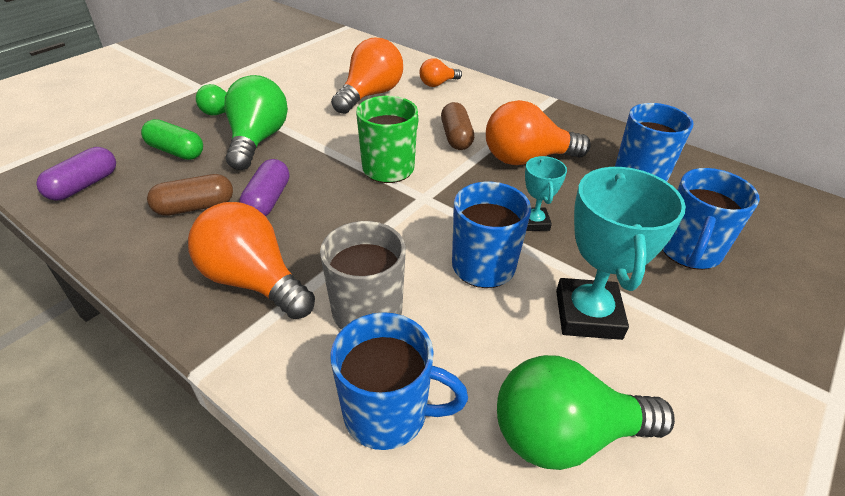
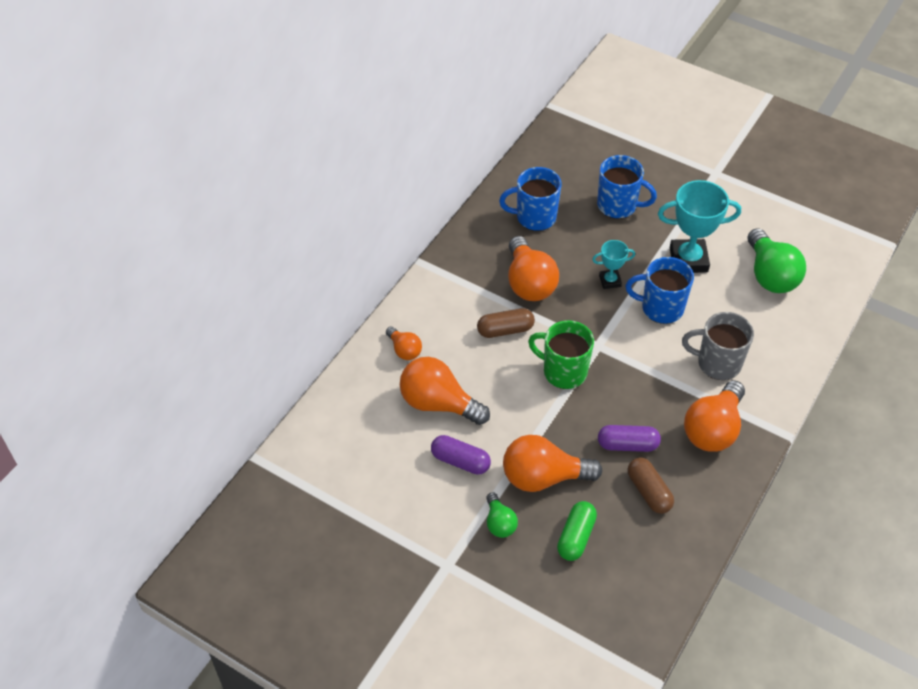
camera: 95 degrees left, 10 degrees up
(84, 185) = (643, 586): purple capsule -> purple capsule (460, 461)
(257, 140) = (543, 477): green light bulb -> orange light bulb
(388, 414) = (783, 345): blue mug -> none

